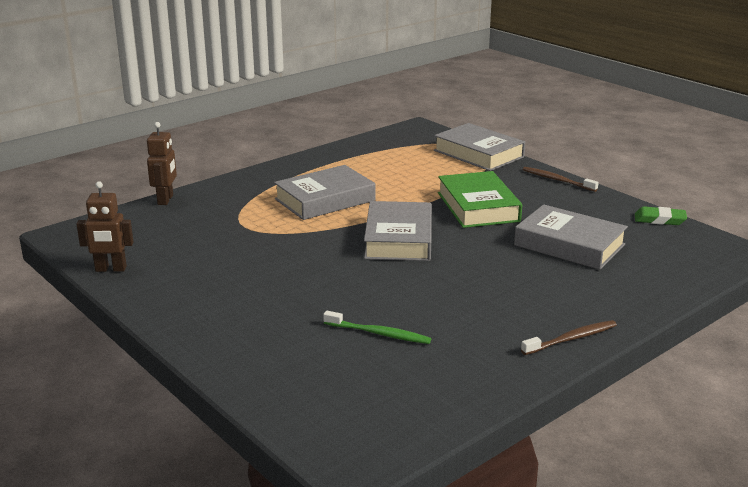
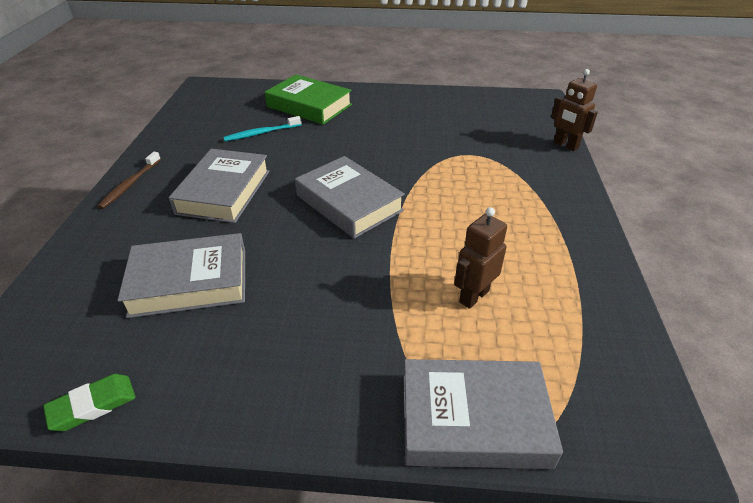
camera: 135 degrees right, 15 degrees up
(110, 269) = (467, 96): brown robot -> brown robot (473, 296)
(325, 200) = (474, 210): grey book -> grey book (224, 192)
(379, 334) = (261, 133): green toothbrush -> turquoise toothbrush
(478, 207) = (334, 287): green book -> green book (309, 106)
(557, 180) = (297, 420): brown toothbrush -> none

